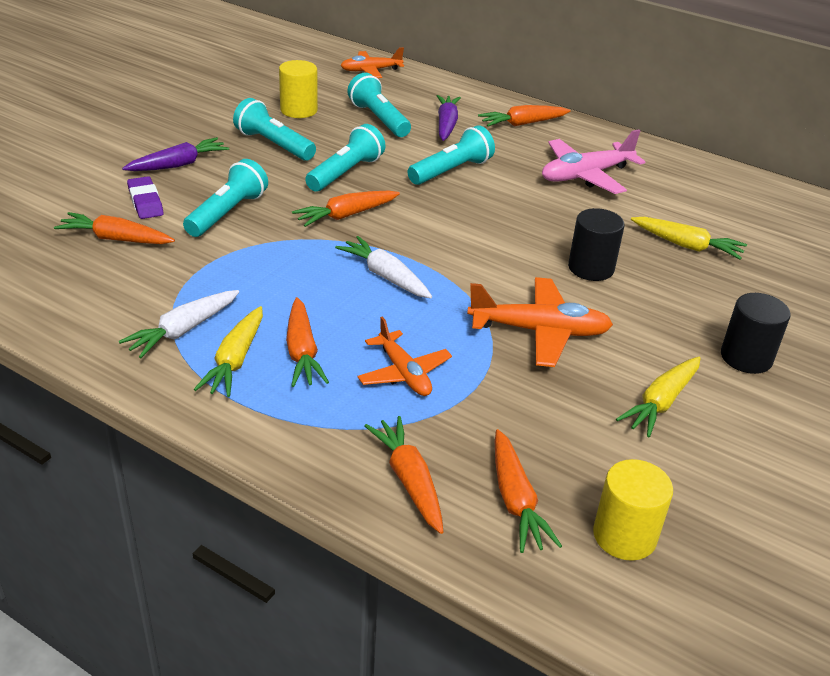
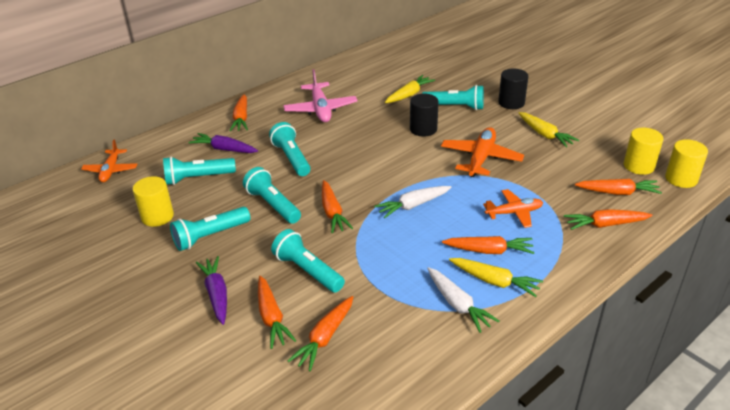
camera: 70 degrees left, 0 degrees up
(145, 202) = (272, 317): purple eraser -> orange carrot
(611, 604) = (681, 179): none -> yellow cylinder
(683, 294) = (455, 107): none -> turquoise flashlight

